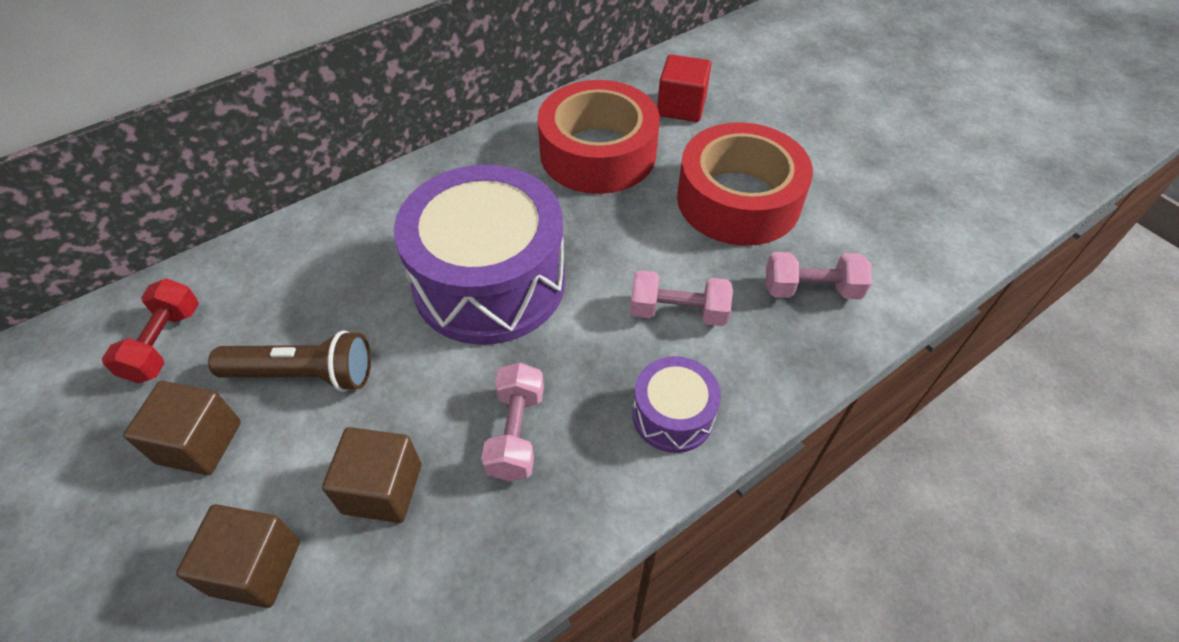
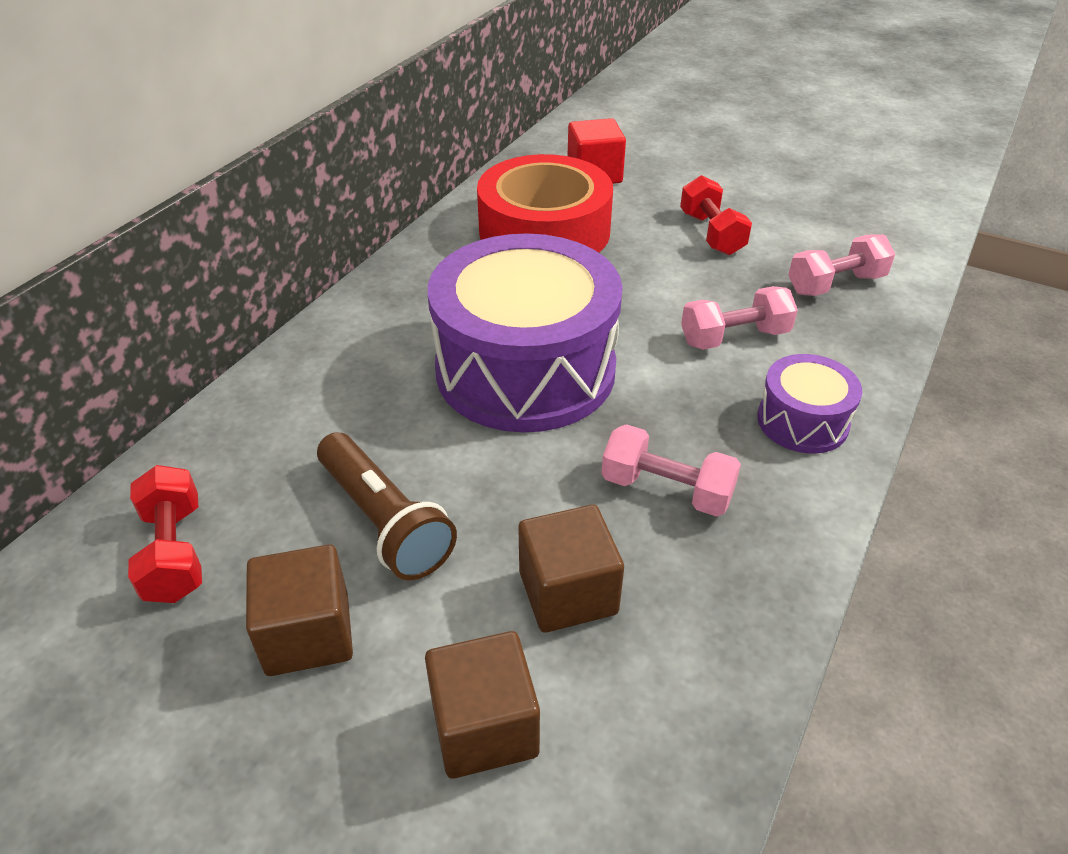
camera: 25 degrees left, 10 degrees down
(303, 374) = (384, 521): brown flashlight -> brown flashlight turned 75 degrees clockwise
(516, 433) = (666, 489): pink dumbbell -> pink dumbbell turned 45 degrees counterclockwise
(738, 199) = (711, 233): red tape -> red dumbbell

